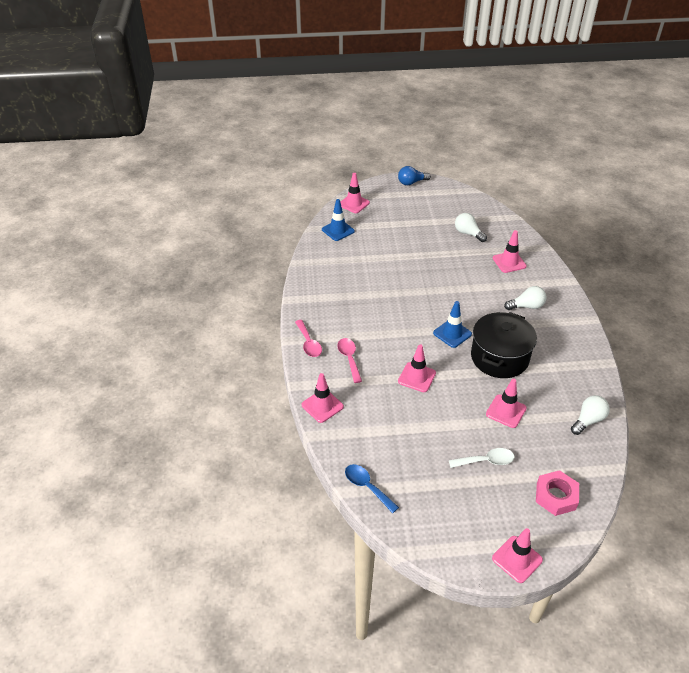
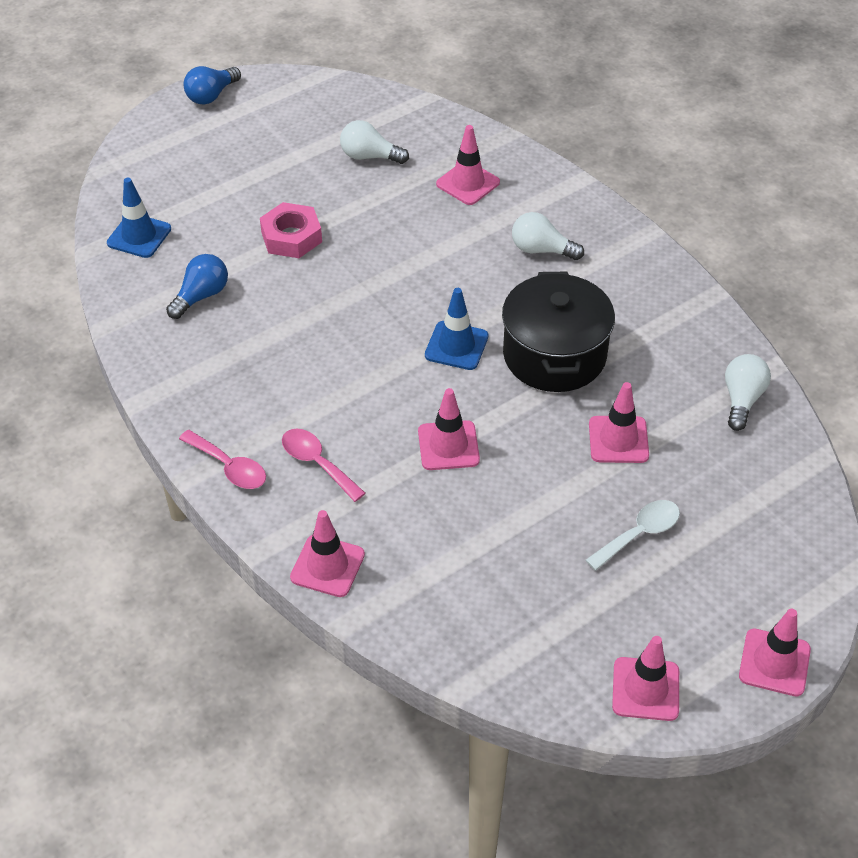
camera: 30 degrees left, 5 degrees up
(347, 265) = (201, 296): none -> blue light bulb
(354, 204) = (134, 173): pink traffic cone -> pink traffic cone (645, 689)
(367, 486) = (489, 665): blue spoon -> none
(526, 306) = (541, 250): white light bulb -> white light bulb turned 120 degrees counterclockwise
(556, 496) = (768, 540): pink nut -> pink nut (291, 237)

